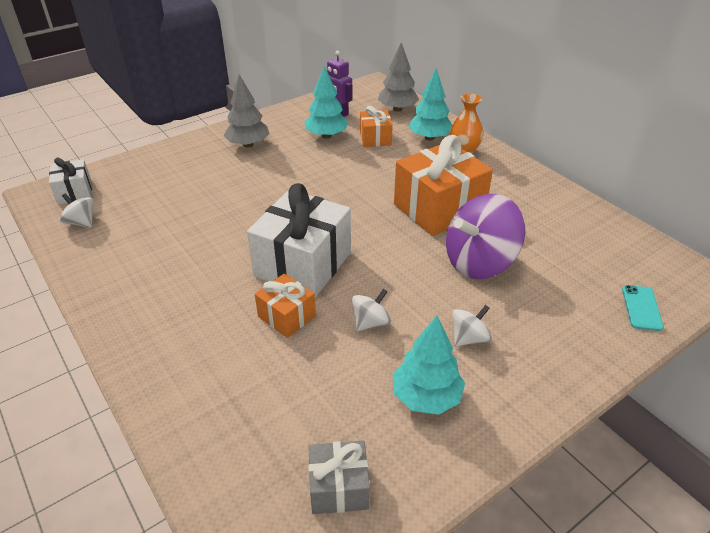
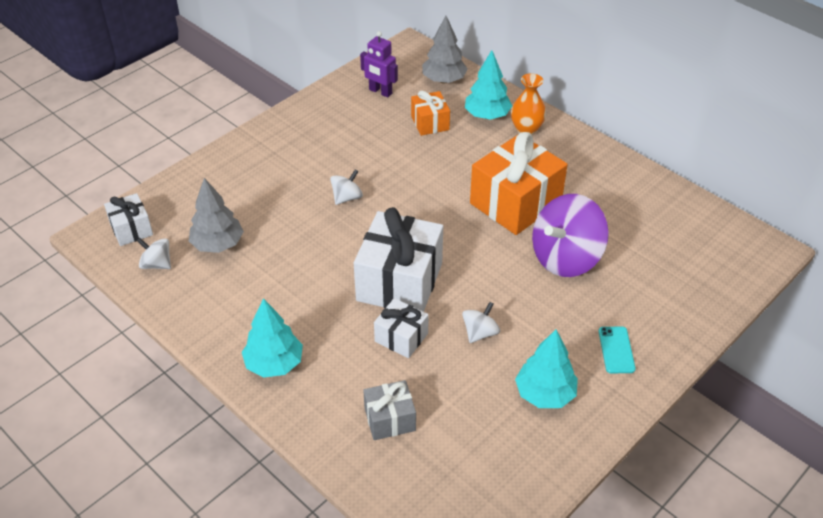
camera: 10 degrees left, 5 degrees up
(248, 145) = (295, 146): grey tree -> grey tree (218, 244)
(287, 316) = (401, 337): orange gift -> white gift
(326, 135) = (376, 125): turquoise tree -> turquoise tree (274, 364)
(339, 487) = (491, 479): grey gift -> grey gift (390, 419)
(469, 338) = (571, 335): white spinning top -> white spinning top (347, 197)
(641, 308) = (716, 285): turquoise phone -> turquoise phone (616, 350)

